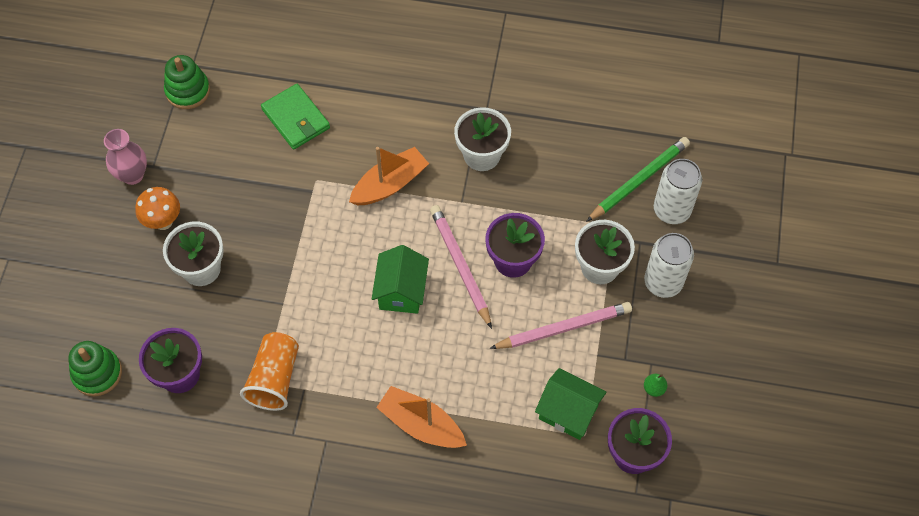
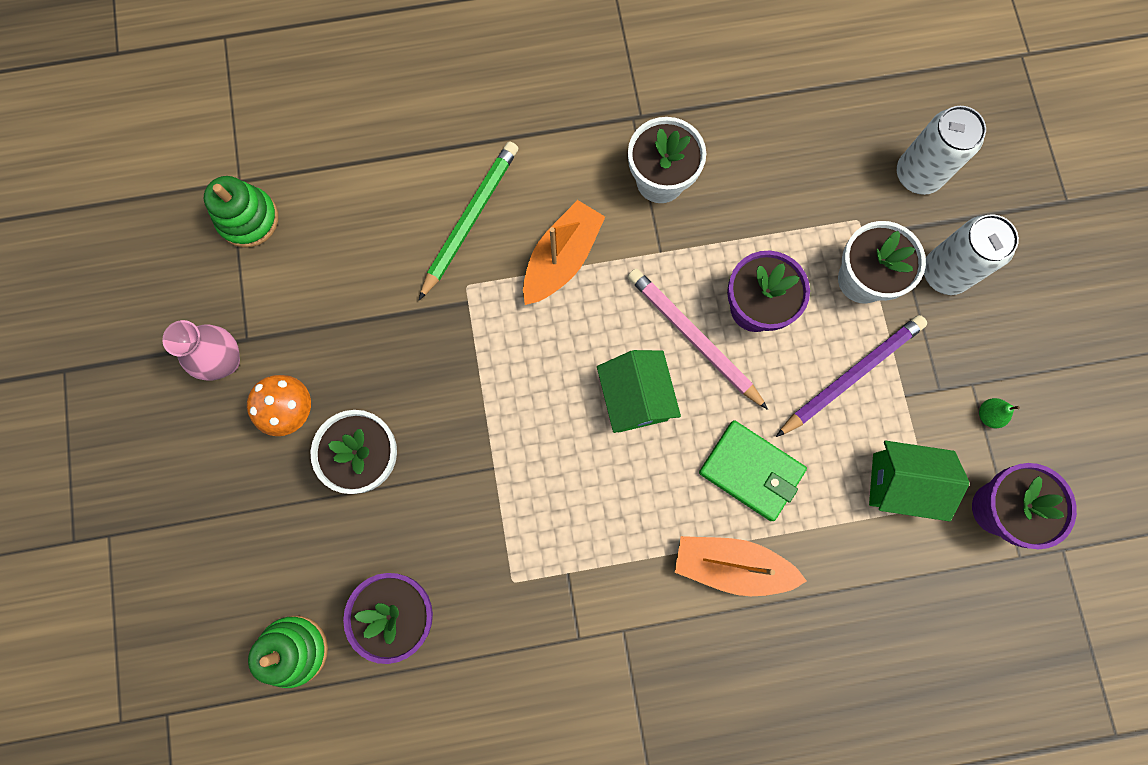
camera: 20 degrees left, 15 degrees up
(274, 378) = (525, 572): orange cup -> none
(296, 119) = (406, 210): green wallet -> green wallet (751, 471)
(563, 328) = (851, 375): pink pencil -> purple pencil
(639, 180) = (864, 149): green pencil -> green pencil (470, 219)

